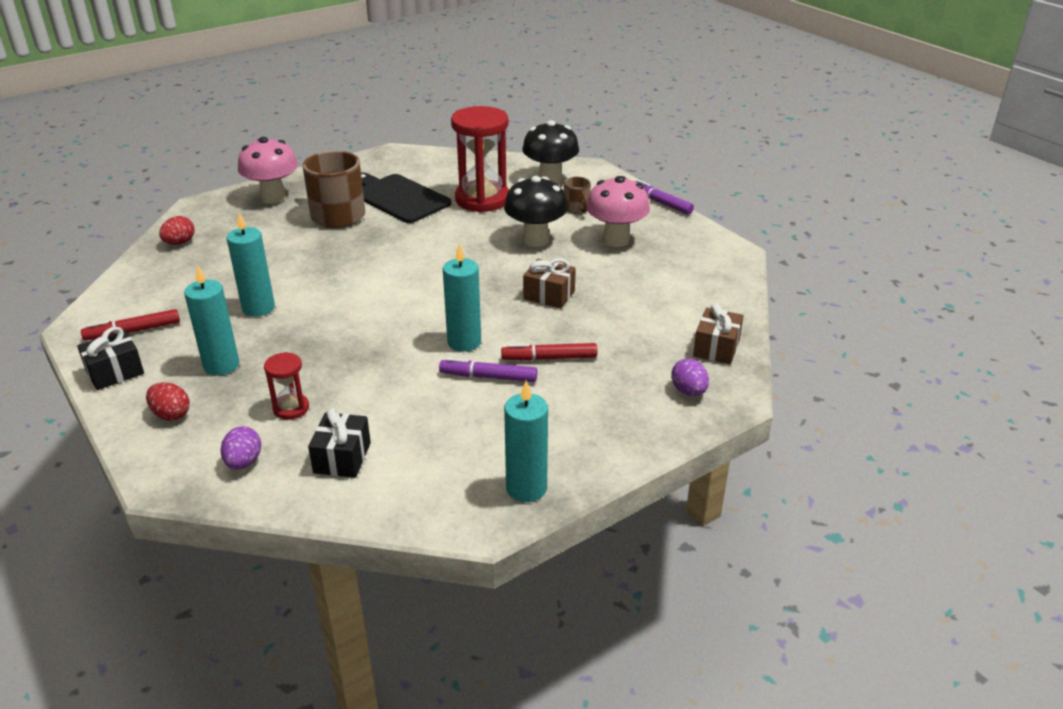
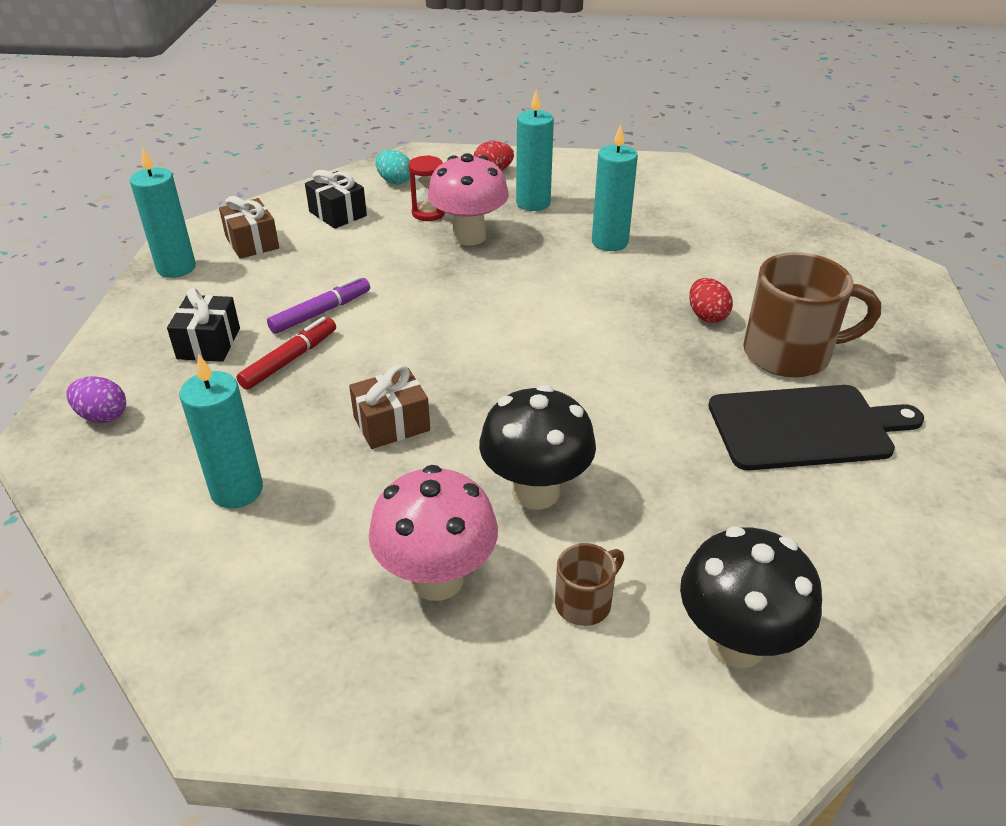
camera: 130 degrees right, 5 degrees up
(115, 372) = (583, 165): black gift -> black gift (208, 343)
(133, 331) = (641, 183): red marker -> none
(180, 243) = (808, 238): red egg -> red egg (707, 316)
(244, 462) = (395, 181): purple egg -> turquoise egg
(273, 197) = (893, 326): pink mushroom -> pink mushroom (469, 236)
(464, 342) = (392, 324): turquoise candle -> turquoise candle (237, 490)
(482, 199) = (724, 508): red hourglass -> none
(577, 209) = (585, 602): brown mug -> brown mug turned 120 degrees clockwise
(661, 203) = (487, 751): purple marker -> none
(716, 348) = (110, 489): brown gift -> brown gift (252, 242)

